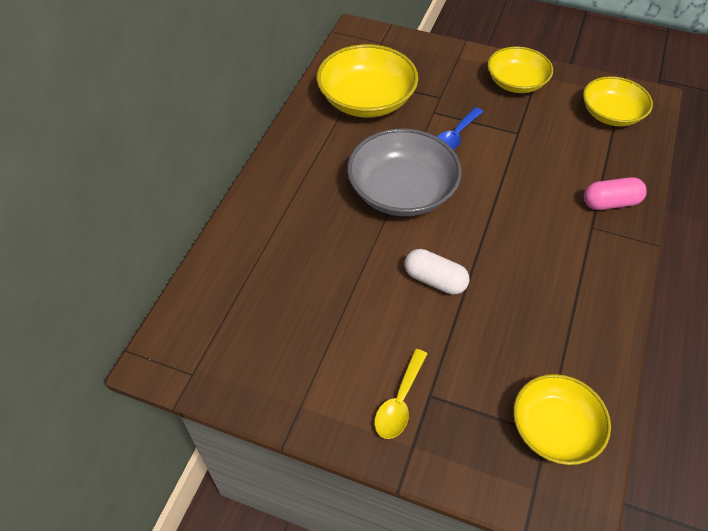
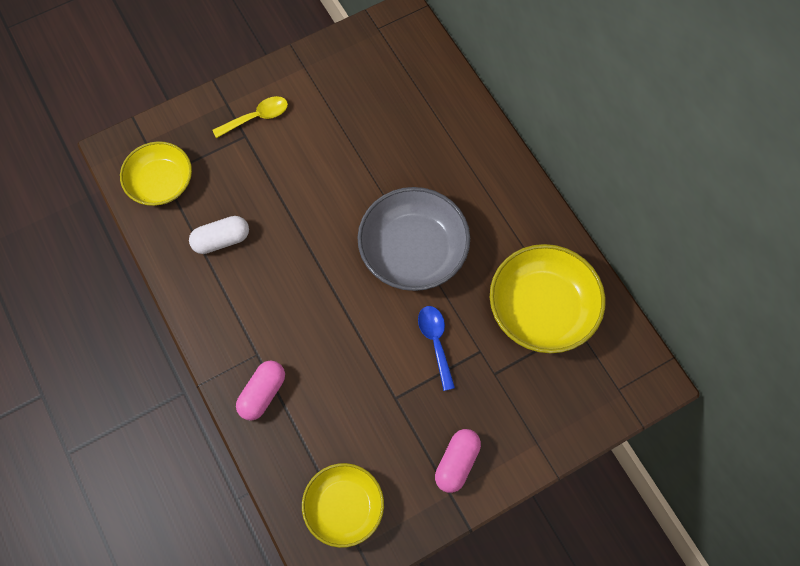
camera: 130 degrees right, 15 degrees up
(399, 402) = (257, 117): yellow spoon -> yellow spoon turned 90 degrees clockwise
(435, 280) = (316, 205): white capsule -> white capsule (221, 240)
(516, 82) = (457, 463): yellow bowl -> pink capsule

